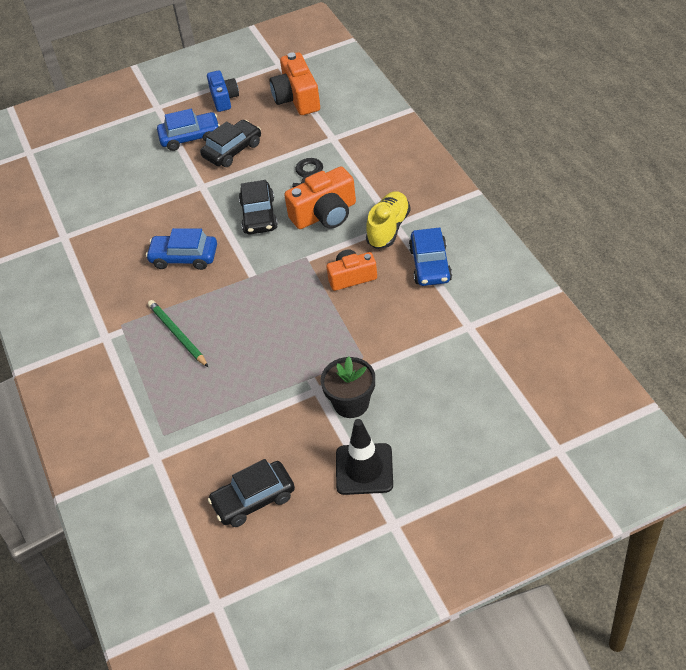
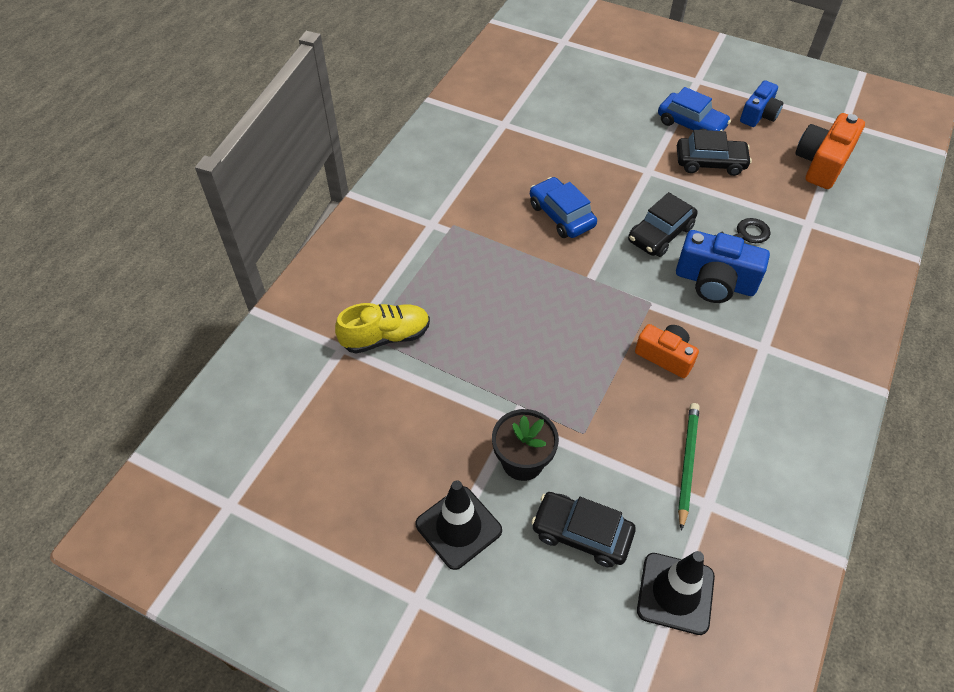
camera: 45 degrees right, 5 degrees up
(178, 335) = (478, 271): green pencil -> green pencil (687, 464)
(253, 499) = (355, 456): black car -> black car (581, 534)
(325, 214) = (715, 282): orange camera -> blue camera
(388, 228) = (753, 345): yellow shoe -> yellow shoe (386, 337)
(430, 265) = (747, 413): blue car -> none
(508, 381) = (675, 593): none -> black traffic cone

